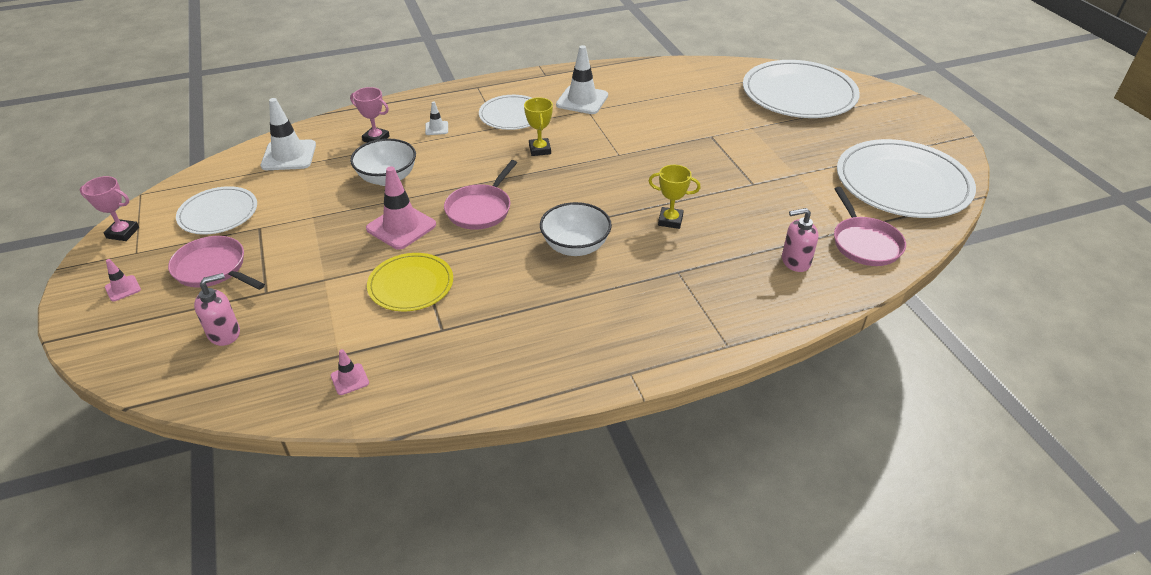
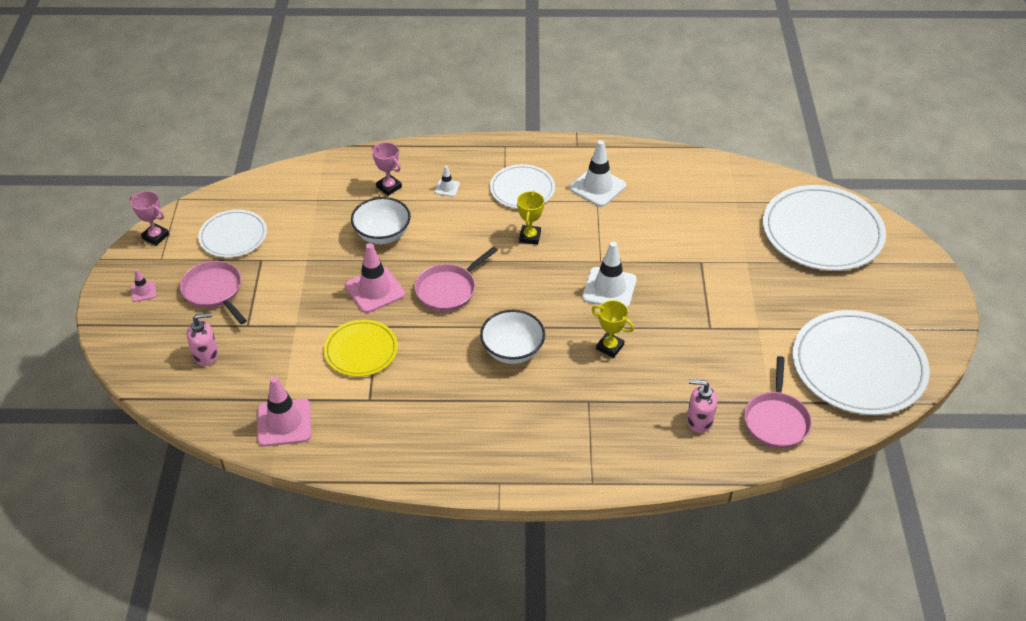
camera: 20 degrees right, 5 degrees up
(289, 155) = (308, 187): white traffic cone -> white traffic cone (609, 288)
(350, 379) = (284, 423): pink traffic cone -> pink traffic cone, size x2.03

